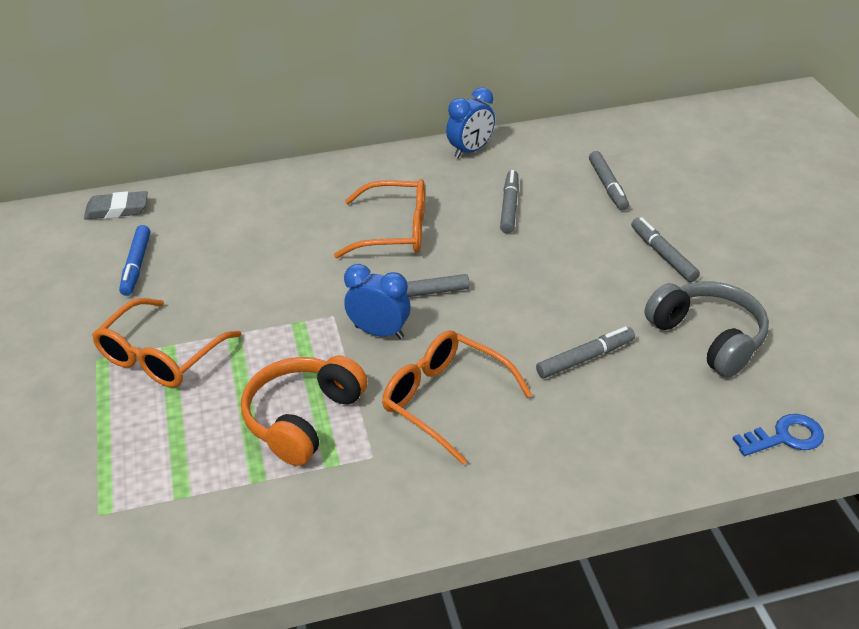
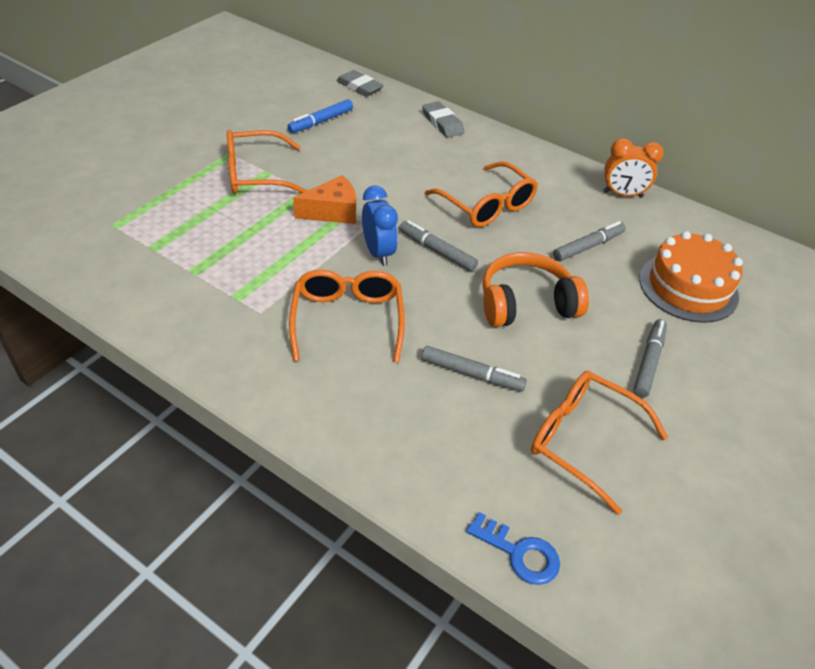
camera: 45 degrees right, 5 degrees up
(248, 190) = (442, 123): none -> grey eraser
(286, 331) = (333, 212): none -> orange cheese
(303, 418) = (263, 262): orange headphones -> orange headphones (526, 303)
(470, 151) = (622, 194): blue clock -> orange clock
(607, 186) = (688, 287): grey marker -> orange cake
(708, 338) = (583, 440): grey headphones -> orange glasses

